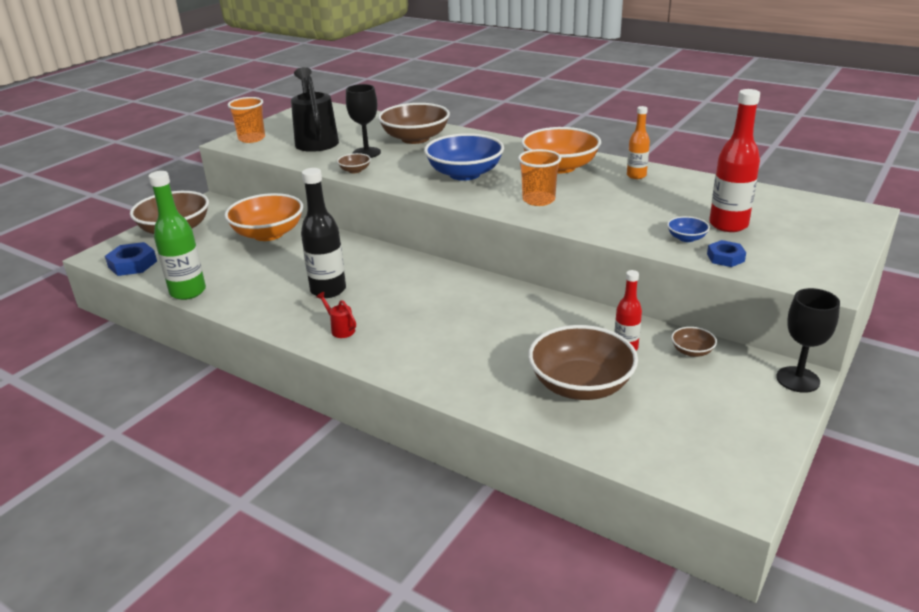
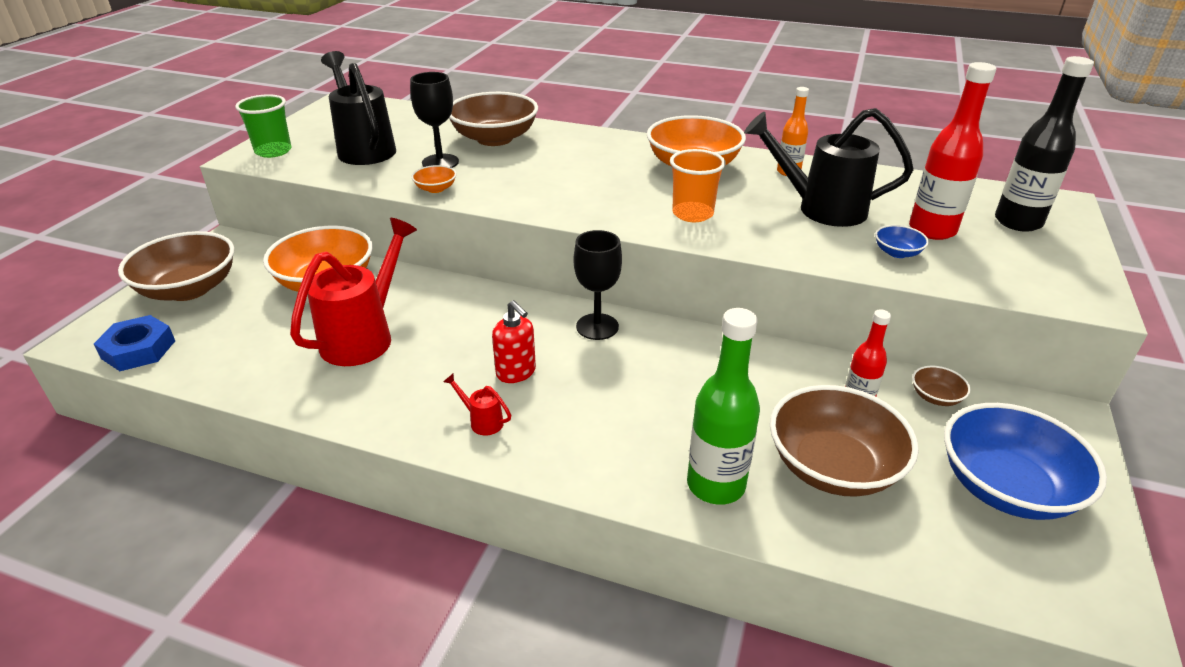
camera: 15 degrees left, 5 degrees up
(188, 292) = (238, 386): green bottle -> green bottle (715, 485)
(252, 138) = (273, 151): orange cup -> green cup
(281, 270) = (364, 336): none -> red watering can
(328, 290) = (441, 361): black bottle -> black bottle (1018, 222)
(355, 170) = (435, 189): brown bowl -> orange bowl
(377, 302) = (516, 372): none -> red soap dispenser
(465, 174) = (582, 184): blue bowl -> blue bowl (1006, 487)
(645, 203) = (821, 208): none -> black watering can
(725, 258) = (958, 276): blue nut -> none
(797, 379) = (1072, 421): black goblet -> black goblet (597, 327)

